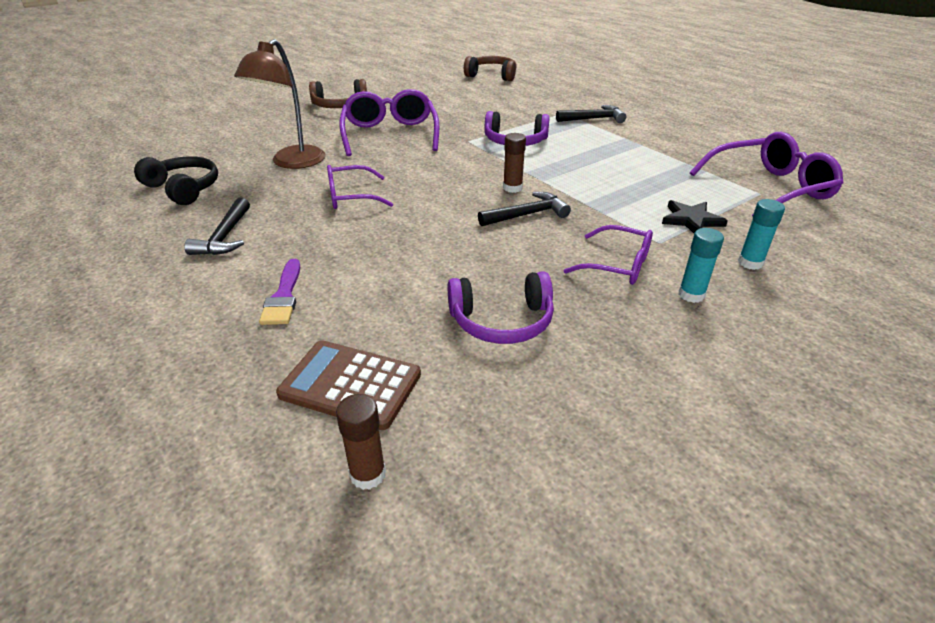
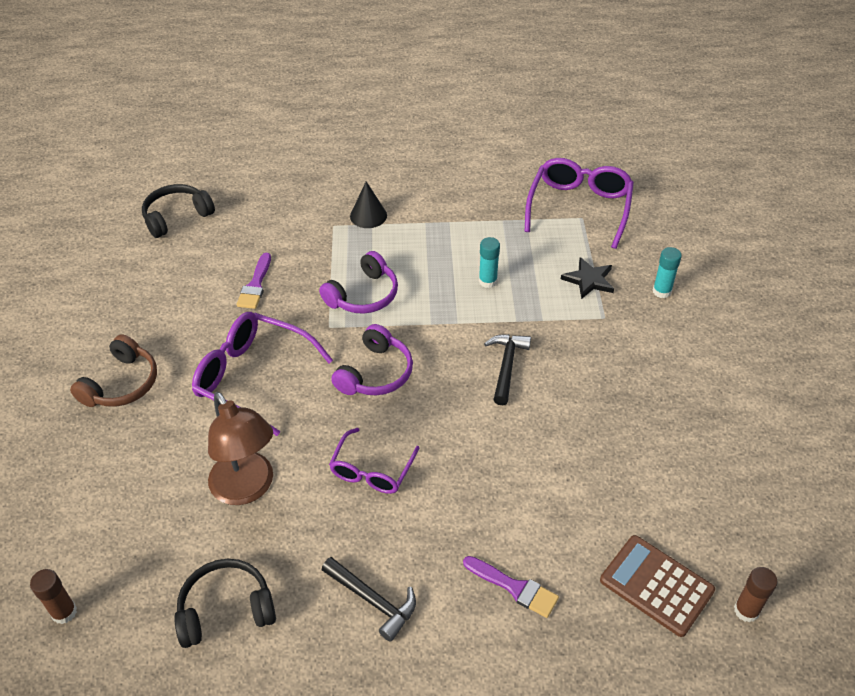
camera: 55 degrees left, 10 degrees up
(350, 385) = (656, 585): brown calculator -> brown calculator turned 75 degrees clockwise
(470, 110) = (255, 285): none -> purple brush
(492, 76) = (177, 217): brown headphones -> black headphones
(502, 321) = (639, 463): purple headphones -> purple headphones (375, 373)
(512, 188) = (454, 349): brown glue stick -> brown glue stick (64, 612)
(593, 119) = (368, 215): black hammer -> black cone
(618, 265) = (616, 359): purple glasses -> none
(691, 295) = (676, 346): turquoise glue stick -> turquoise glue stick (488, 281)

